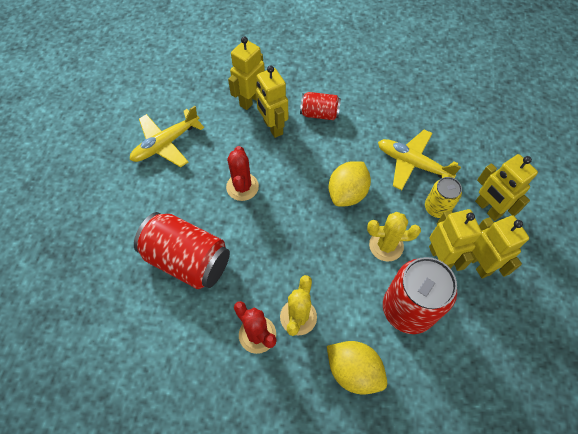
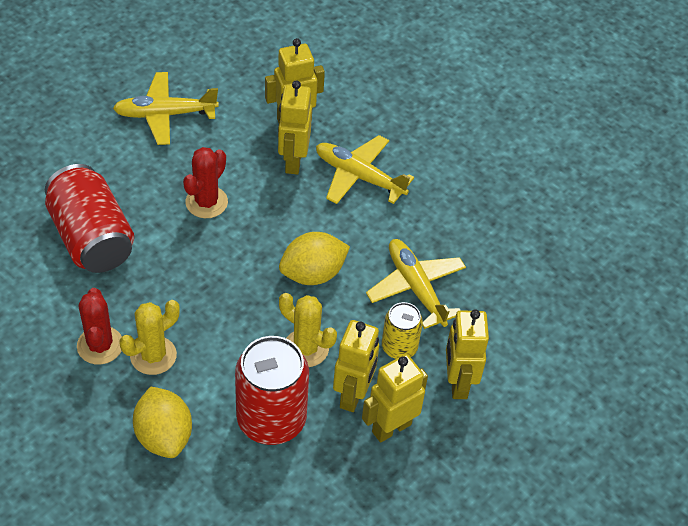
camera: 30 degrees right, 10 degrees down
(319, 113) = (359, 176): red can -> yellow plane
(478, 264) = (391, 427): yellow robot -> yellow robot turned 135 degrees counterclockwise

